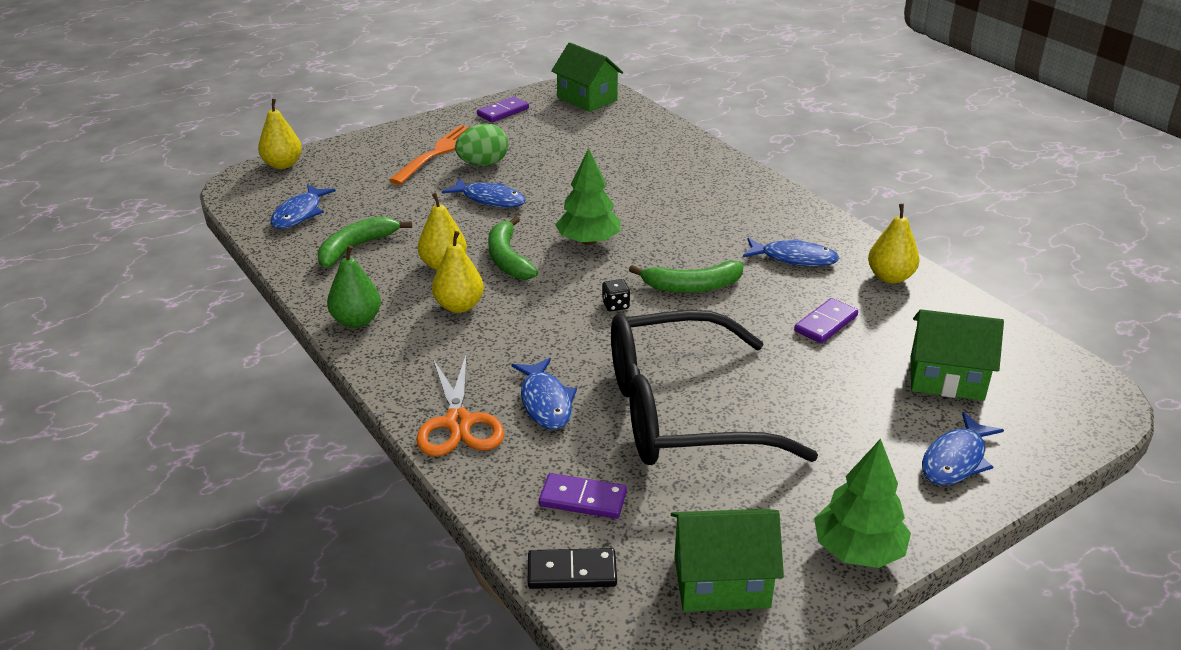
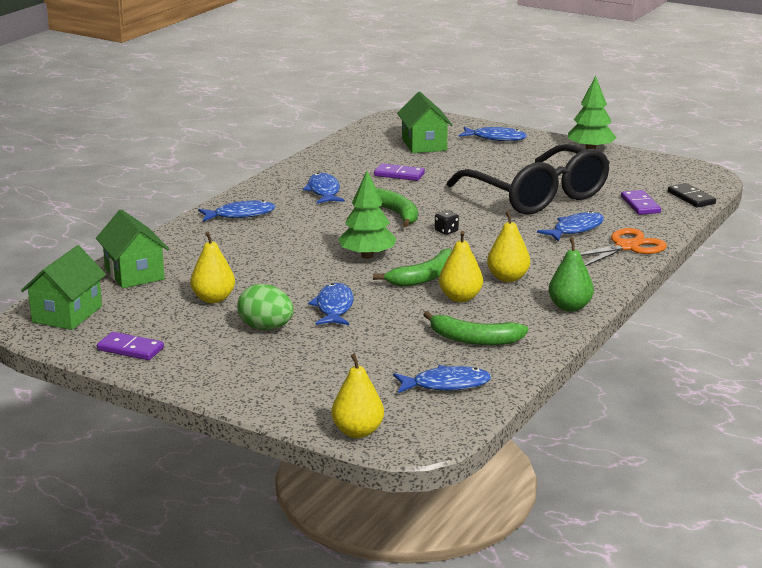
camera: 115 degrees left, 10 degrees down
(438, 152) = (258, 356): orange fork -> none
(721, 582) = (650, 170): green house -> green house (134, 274)
(751, 198) = (240, 215): none -> blue fish
(890, 277) = (322, 165): yellow pear -> yellow pear (213, 299)

